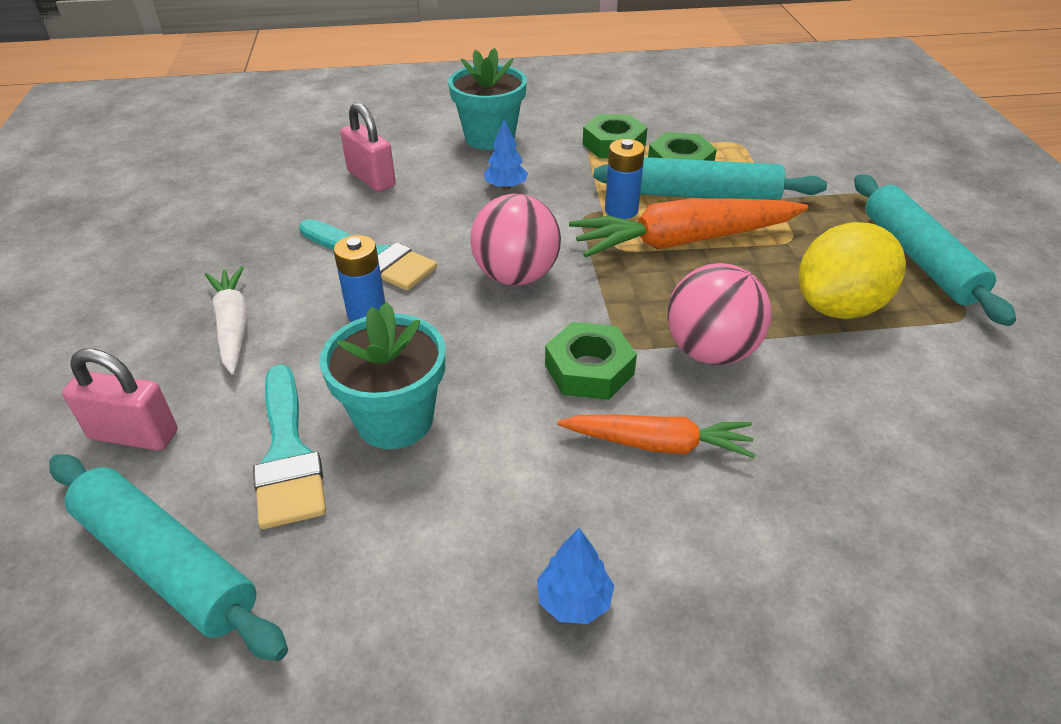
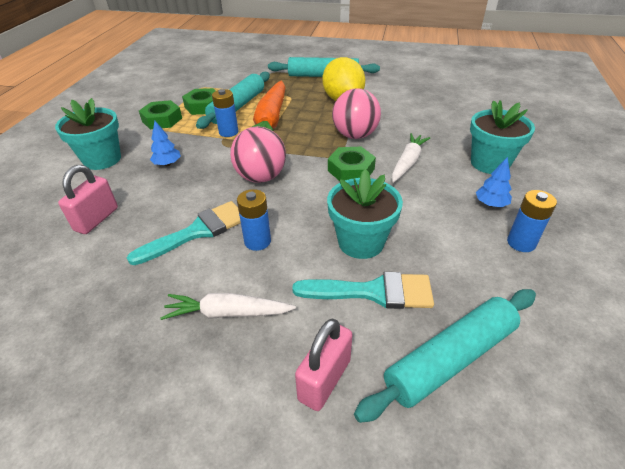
camera: 70 degrees left, 0 degrees up
(371, 179) = (96, 219): pink padlock -> pink padlock turned 45 degrees counterclockwise
(460, 661) = (521, 243): none -> blue battery
(658, 444) = (408, 162): orange carrot -> white carrot
(739, 592) = (490, 163): none -> turquoise flower pot

